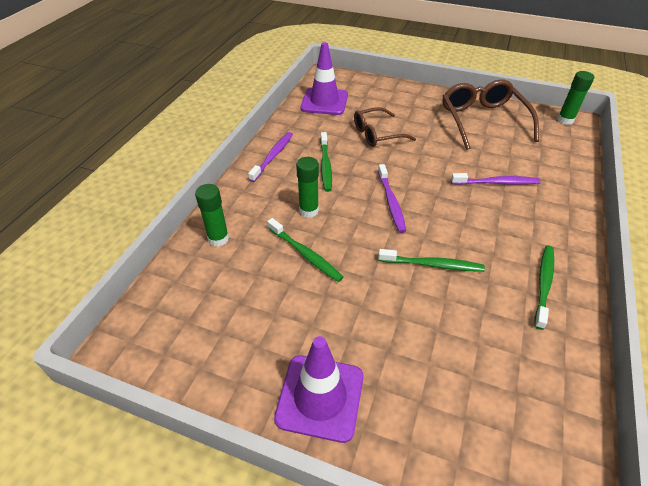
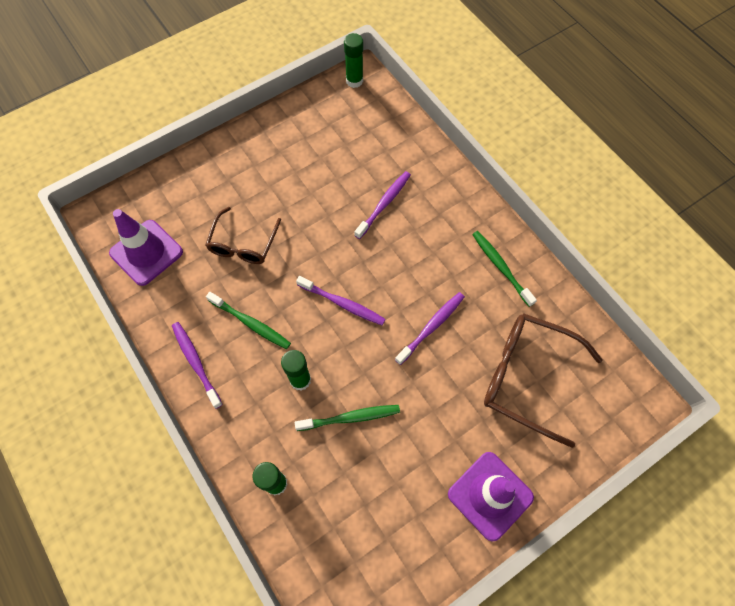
camera: 55 degrees left, 20 degrees up
(432, 265) = (431, 327): green toothbrush -> purple toothbrush
(482, 121) = (300, 142): brown glasses -> brown glasses (527, 377)

